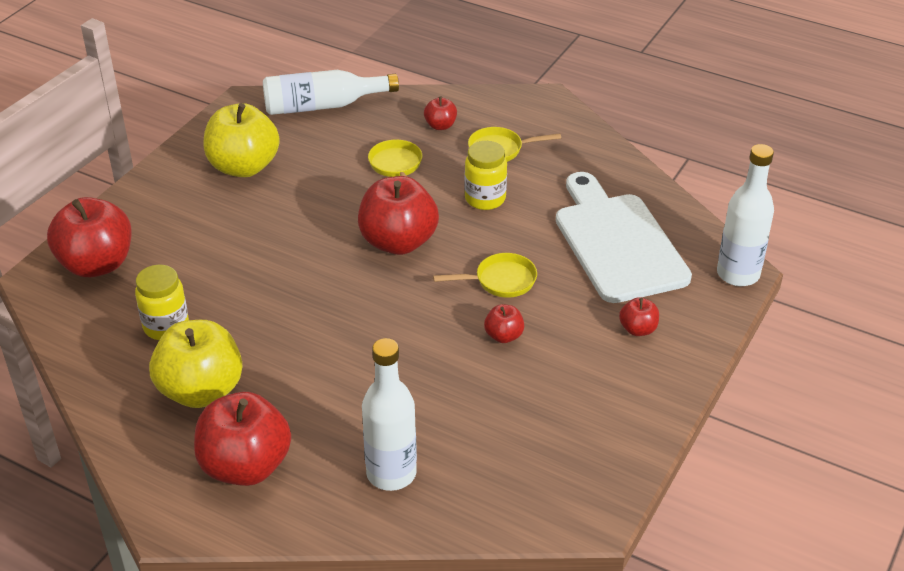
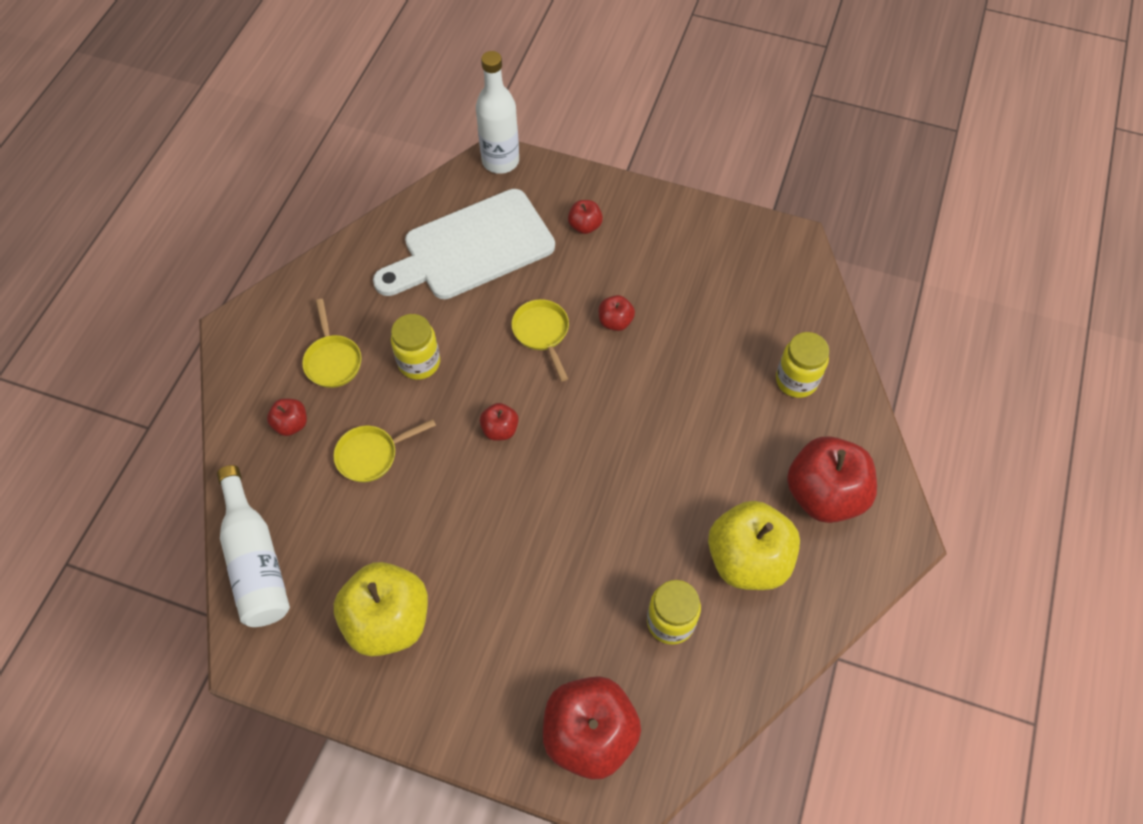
camera: 100 degrees left, 20 degrees up
(391, 473) = (796, 380): white bottle -> yellow jar
(398, 242) = (500, 429): red apple -> red apple, size x0.46

